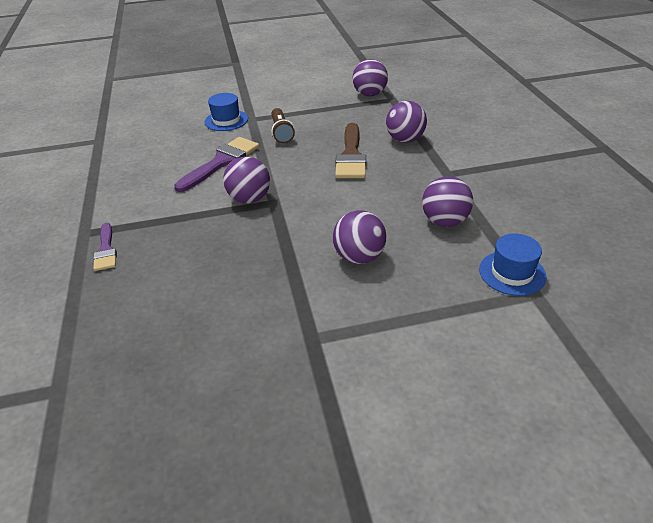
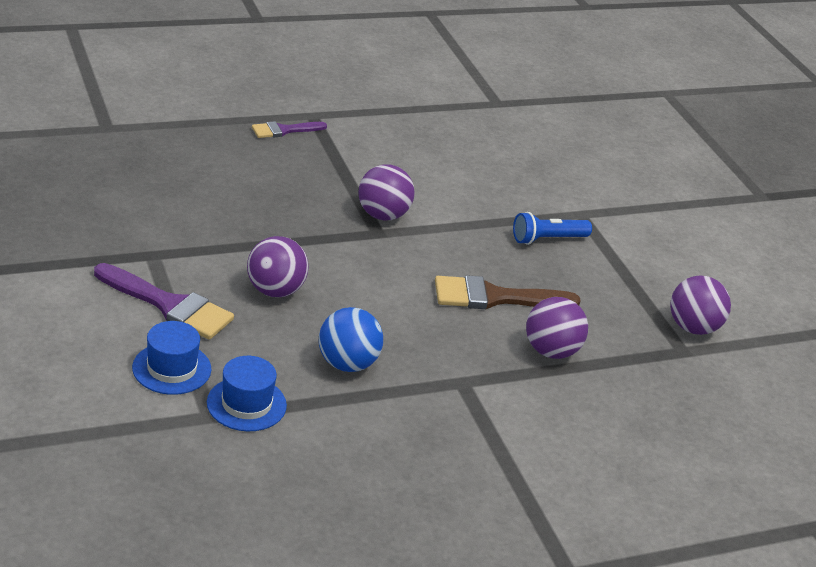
camera: 75 degrees right, 5 degrees down
(221, 162) = (461, 193): purple brush -> purple brush (169, 305)
(226, 120) = (570, 193): blue hat -> blue hat (172, 368)
(281, 132) = (547, 239): brown flashlight -> blue flashlight
(444, 221) = (347, 364): purple ball -> blue ball

